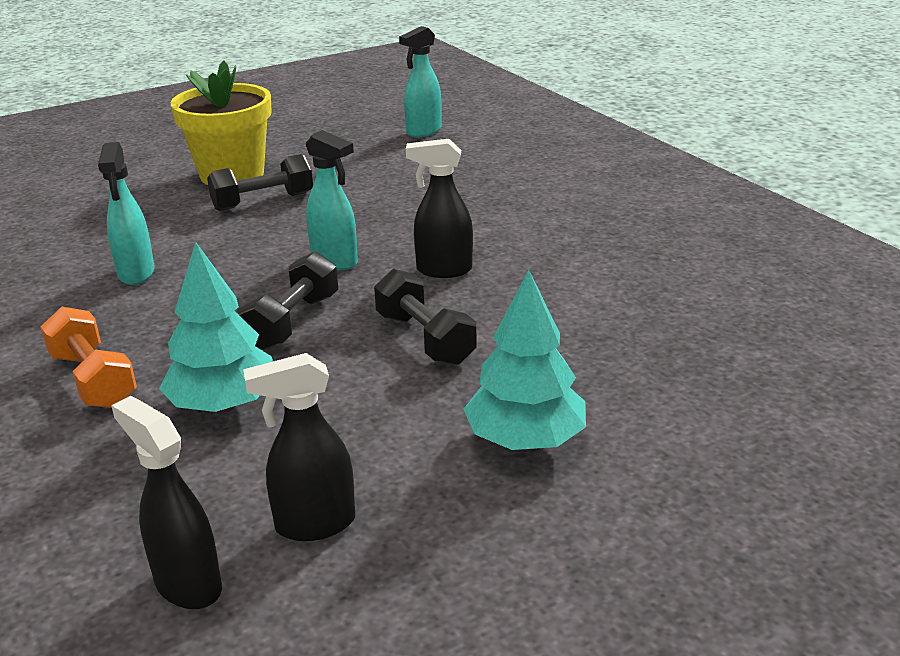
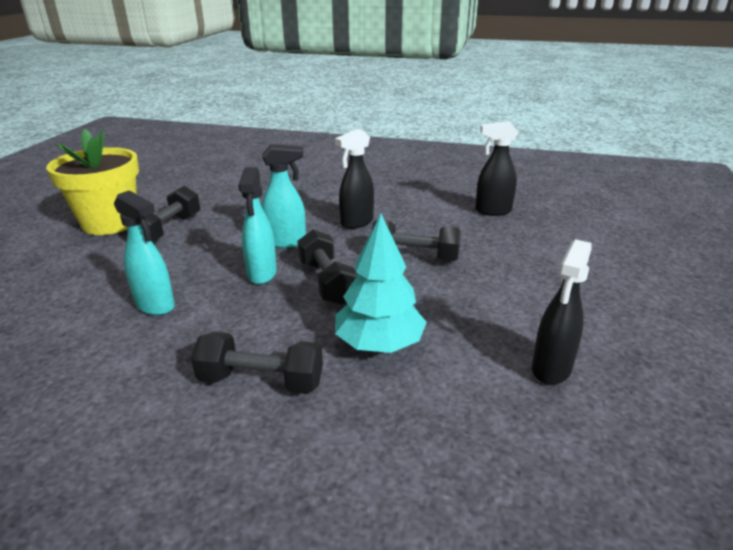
camera: 45 degrees left, 0 degrees up
(93, 379) = (261, 381): orange dumbbell -> black dumbbell
(187, 585) = (564, 445): black spray bottle -> black spray bottle (492, 211)
(423, 131) = (203, 163): turquoise spray bottle -> turquoise spray bottle (262, 274)
(525, 440) = (548, 276): turquoise tree -> none

